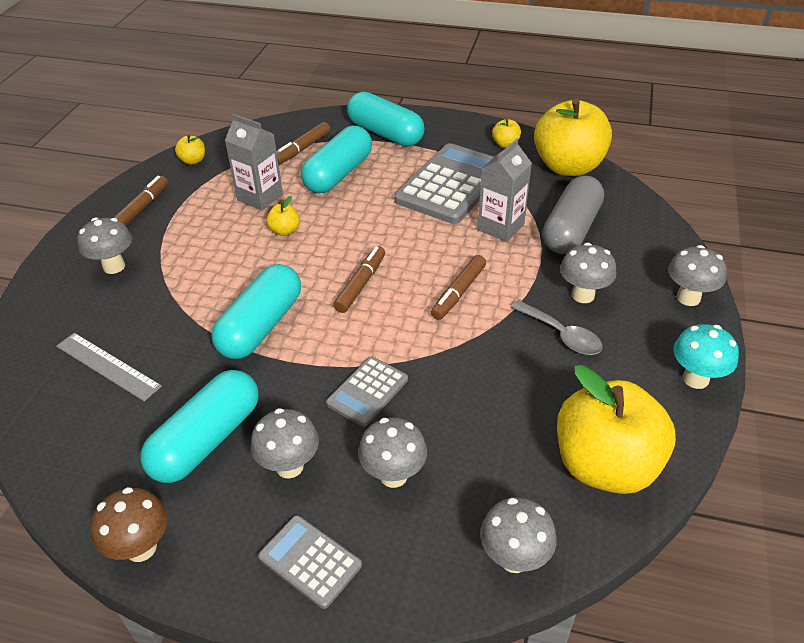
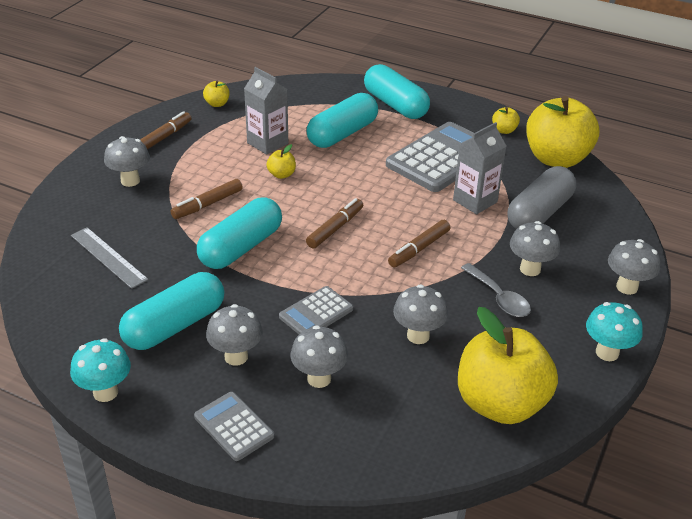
camera: 10 degrees right, 5 degrees down
(141, 548) = (105, 392): brown mushroom -> turquoise mushroom
(303, 149) = (316, 107): brown marker -> brown marker (208, 204)
(514, 558) = (399, 456): grey mushroom -> grey mushroom (418, 336)

